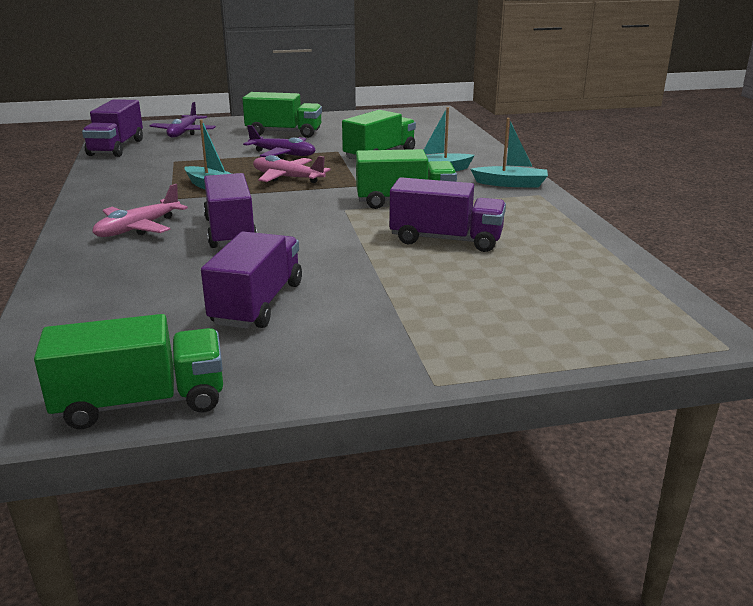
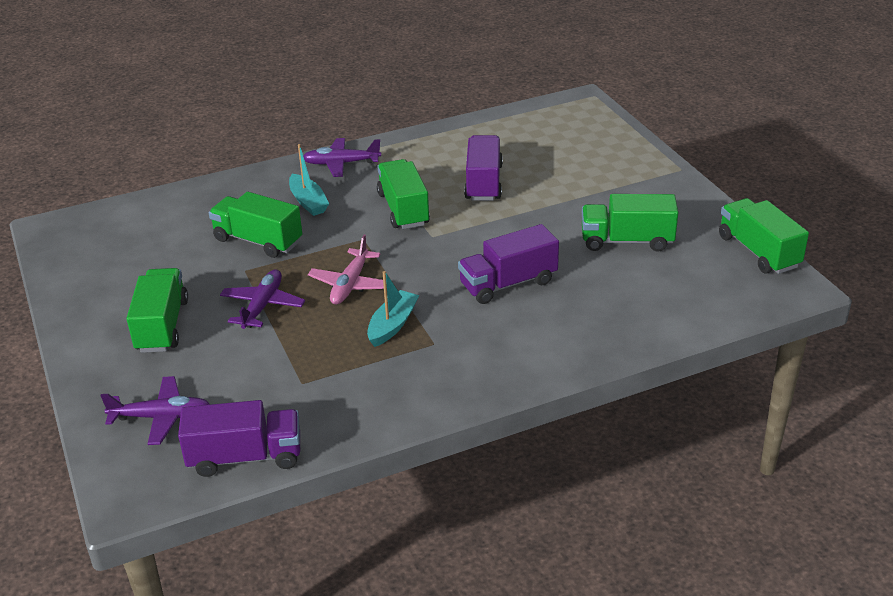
camera: 100 degrees left, 10 degrees up
(138, 228) = (520, 337): pink plane -> none
(257, 303) = (626, 241): purple truck -> green truck
(510, 184) = (341, 163): turquoise boat -> purple plane

